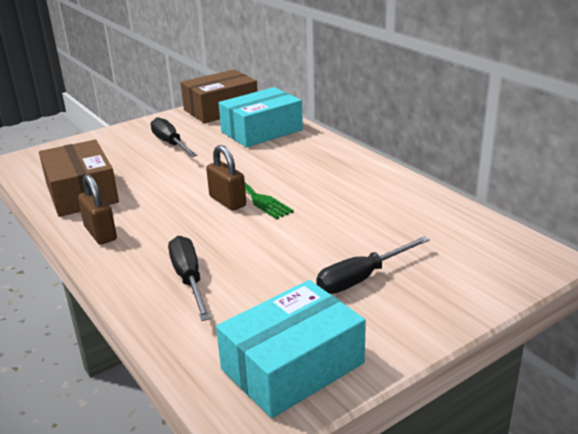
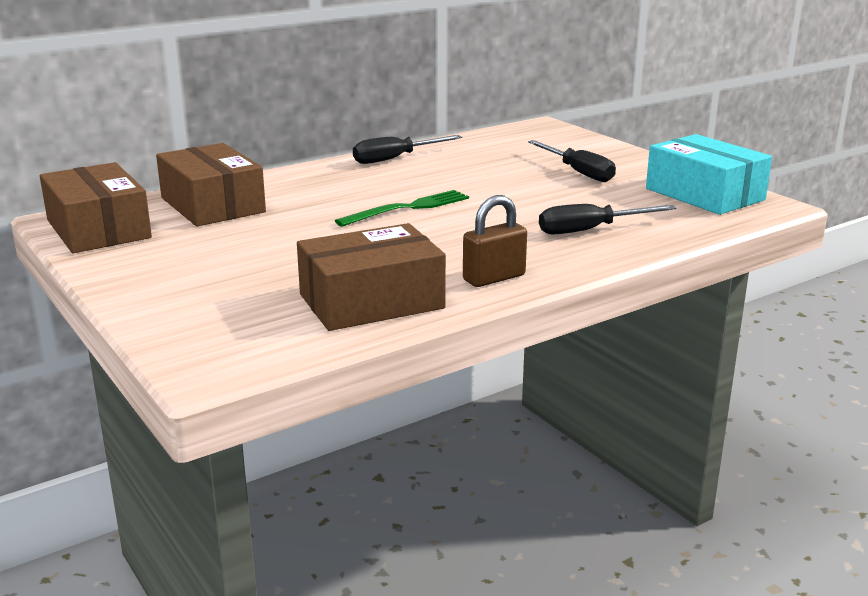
camera: 90 degrees left, 5 degrees down
(170, 143) = (219, 255): black screwdriver -> black screwdriver (395, 159)
(227, 201) = (422, 219): brown padlock -> none
(261, 131) = (212, 205): turquoise box -> brown box

